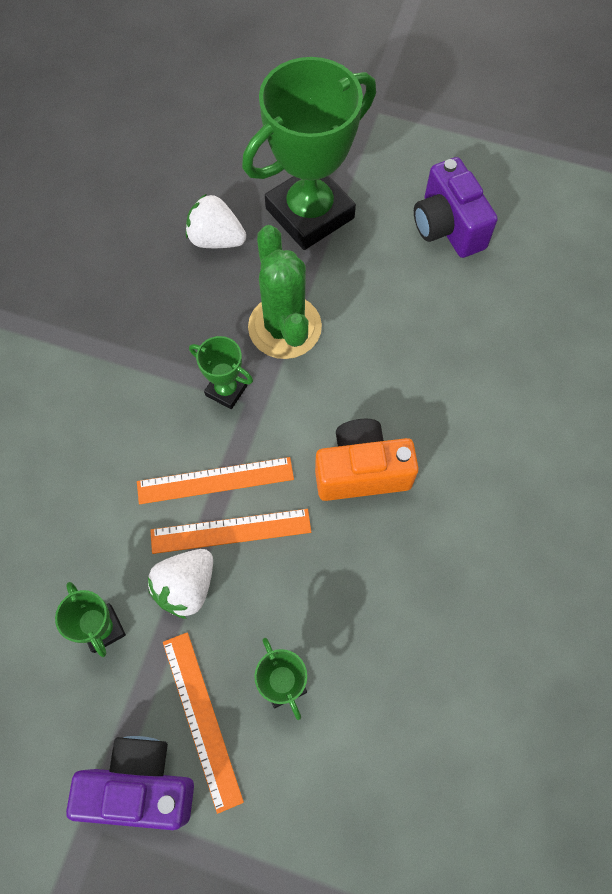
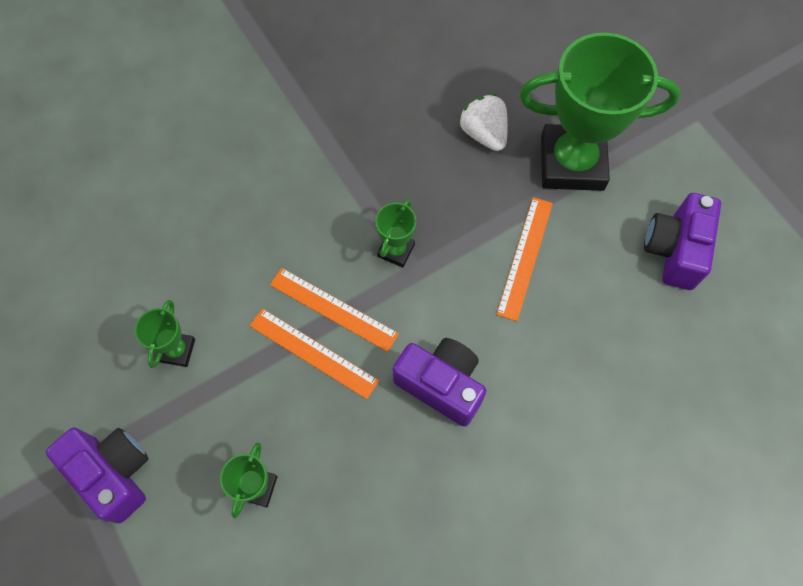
camera: 40 degrees right, 0 degrees up
(186, 587) = (252, 367): white strawberry -> none
(201, 719) = (186, 464): orange ruler -> orange ruler (525, 257)
(226, 390) = (396, 250): green trophy -> green trophy turned 45 degrees clockwise
(284, 327) = (477, 235): green cactus -> none
(361, 471) = (441, 385): orange camera -> purple camera

